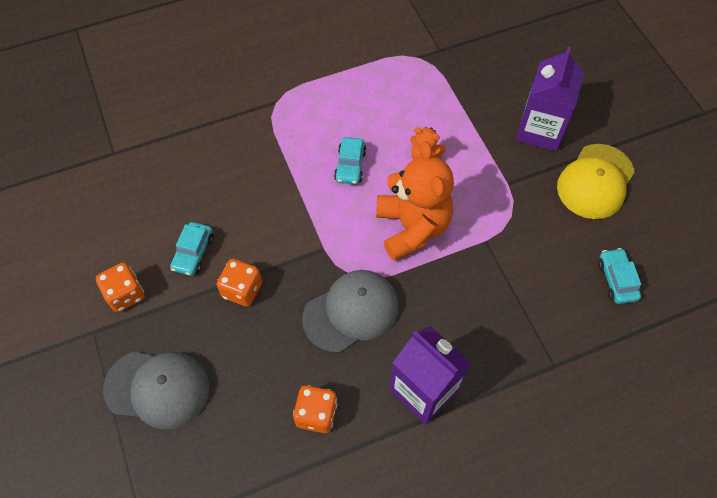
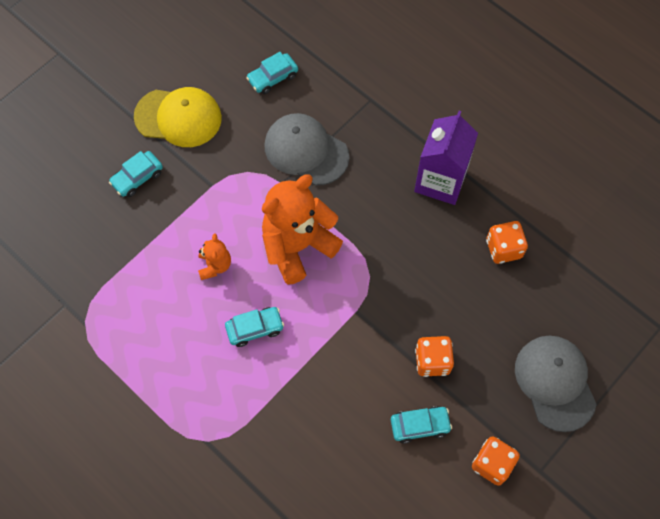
camera: 115 degrees left, 5 degrees up
(351, 312) = (404, 261): grey cap -> grey cap (306, 151)
(540, 130) = (137, 178): purple carton -> turquoise car

